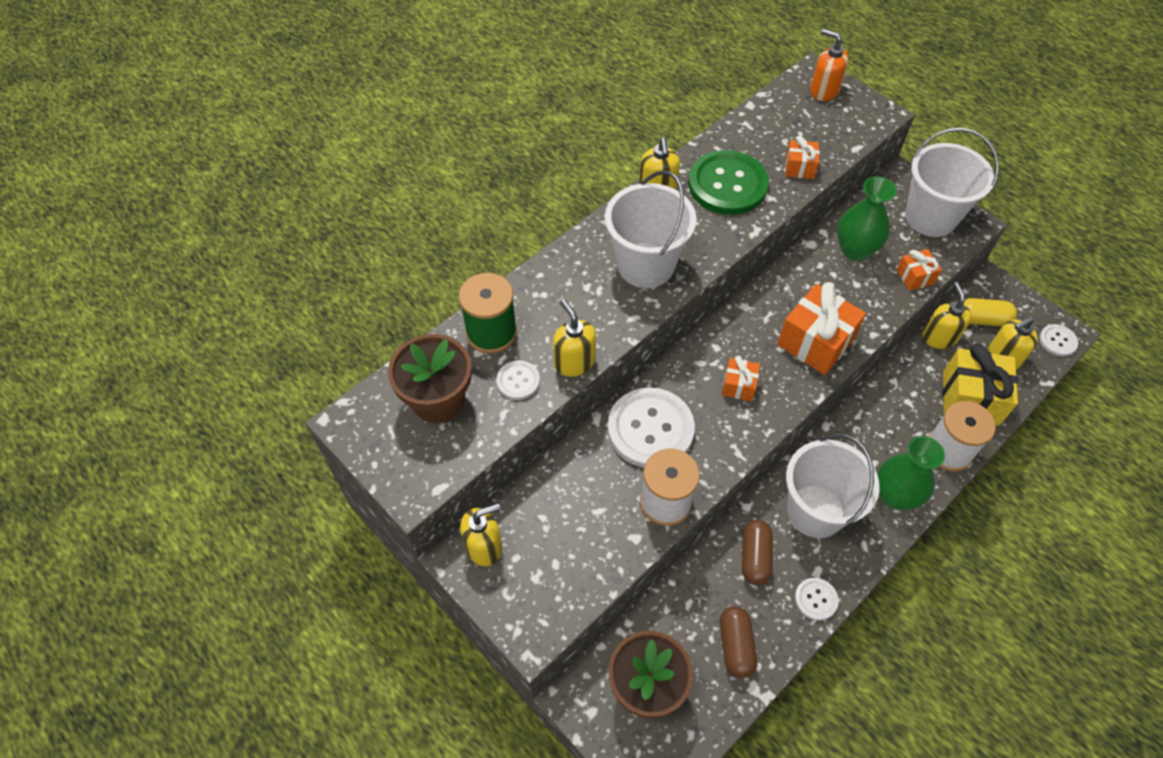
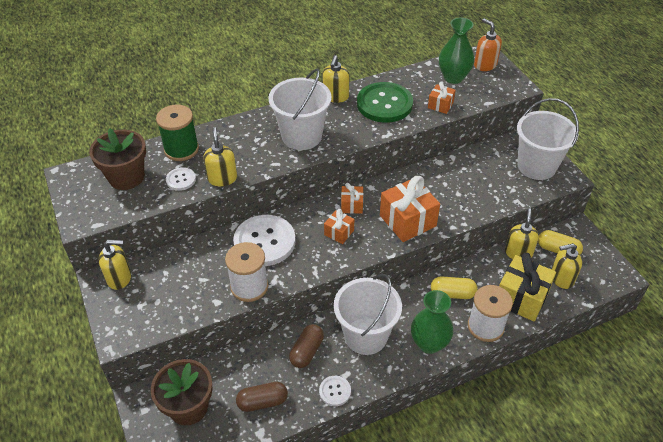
camera: 20 degrees right, 10 degrees down
(735, 645) = (262, 402): brown capsule -> brown capsule turned 60 degrees clockwise
(855, 250) = (469, 173): green vase -> green vase (453, 77)
(889, 418) = (452, 293): none -> yellow capsule
(915, 277) = (503, 199): orange gift -> orange gift (352, 205)
(1057, 341) = (611, 279): white button -> none

